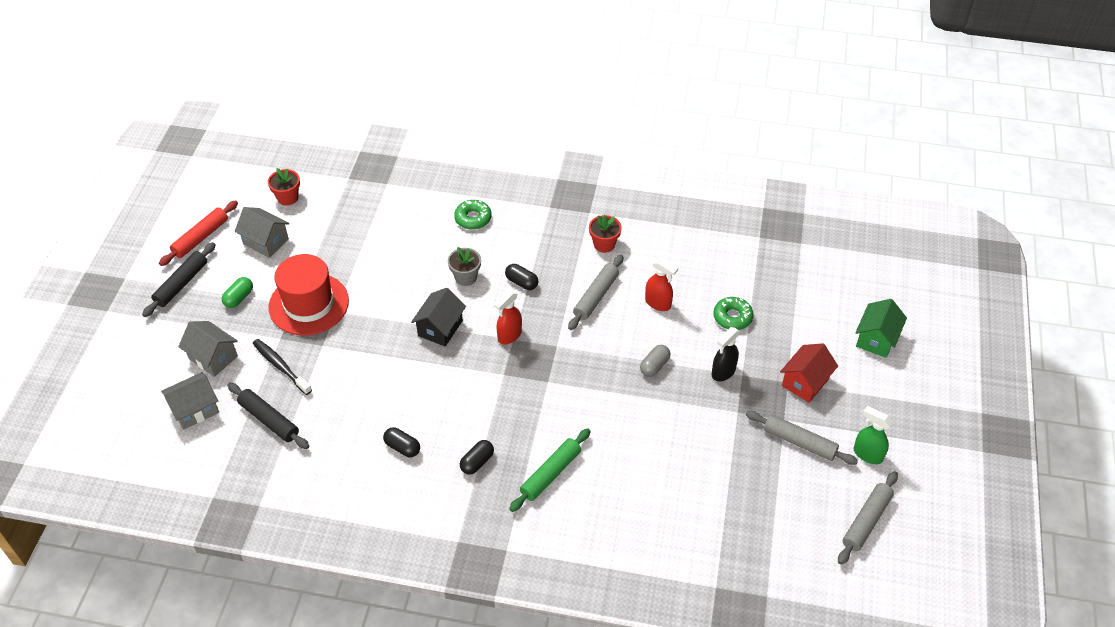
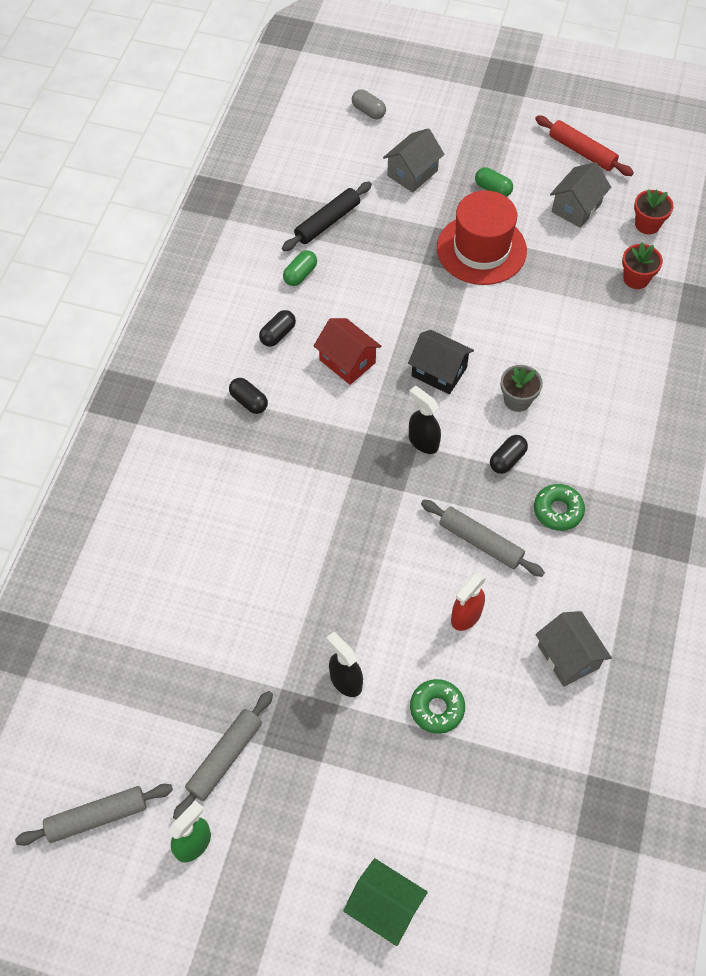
camera: 95 degrees right, 10 degrees up
(181, 284) = (514, 141): black rolling pin -> none
(195, 409) = (347, 164): grey house -> grey house (568, 656)
(281, 367) = (395, 229): black toothbrush -> none
(332, 436) = (300, 274): none -> green capsule
(473, 218) = (617, 411): green donut -> green donut (558, 510)
(509, 335) = (423, 441): red spray bottle -> black spray bottle
(550, 474) = (223, 471): green rolling pin -> none
(604, 244) = (572, 561): red flower pot -> red flower pot (636, 279)
(654, 366) = (363, 598): grey capsule -> grey capsule (368, 111)
(805, 382) = (318, 785): red house -> red house (347, 361)
(866, 521) = (97, 817): grey rolling pin -> grey rolling pin turned 60 degrees counterclockwise

